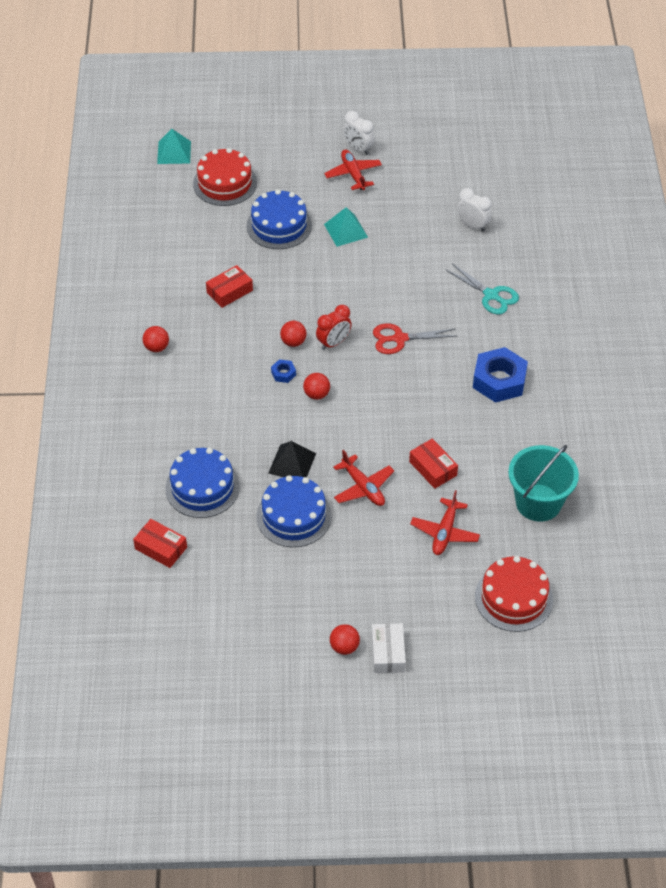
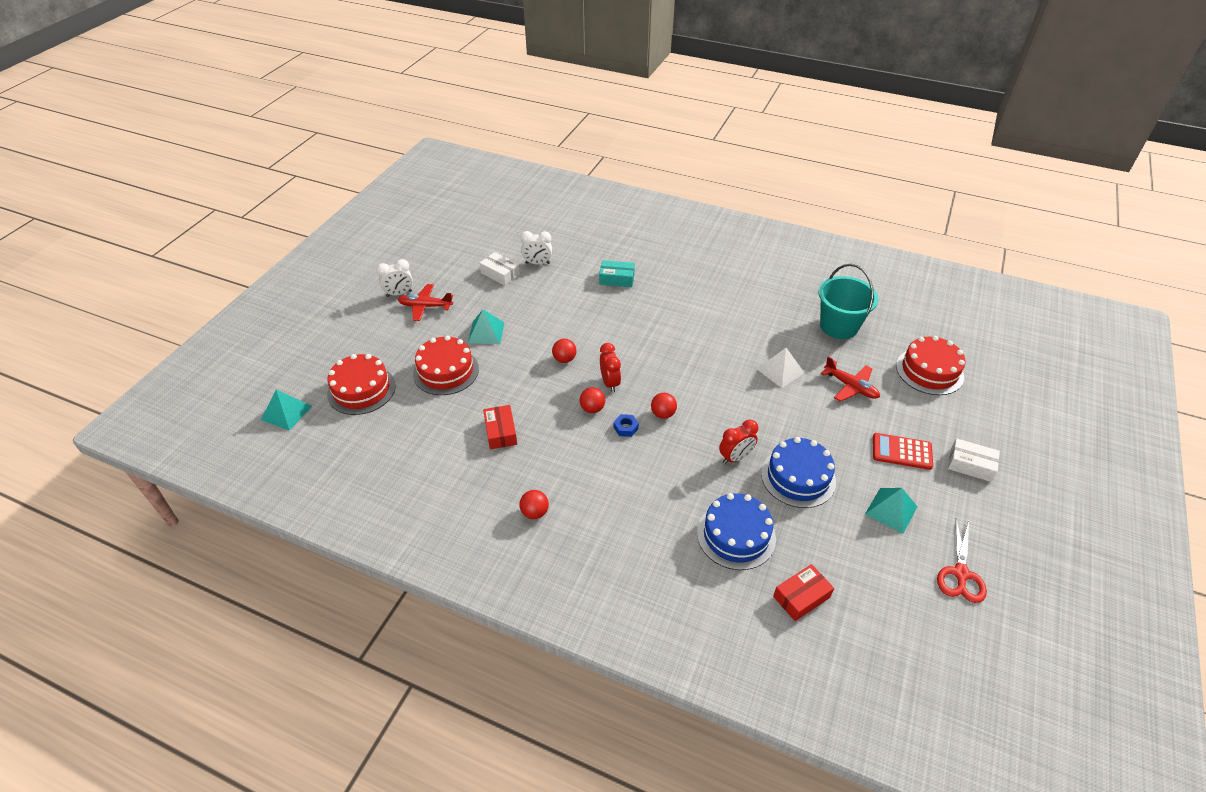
camera: 65 degrees left, 5 degrees down
(279, 225) = (446, 371): blue cake -> red cake
(291, 595) = (891, 510): none -> turquoise pyramid
(292, 463) = (735, 457): black pyramid -> red clock
(344, 647) = (958, 492): red ball -> red ball (564, 359)
(363, 487) = (783, 419): red plane -> none
(374, 592) = (902, 452): none -> red calculator
(399, 339) = (630, 342): red scissors -> red scissors (960, 574)
(433, 468) = (780, 371): red box -> white pyramid
(436, 205) = (500, 274): none -> white box
(473, 226) = (537, 263): white clock -> white clock turned 150 degrees counterclockwise
(491, 295) = (617, 279): turquoise scissors -> turquoise box
(499, 380) = (706, 304): blue nut -> none

